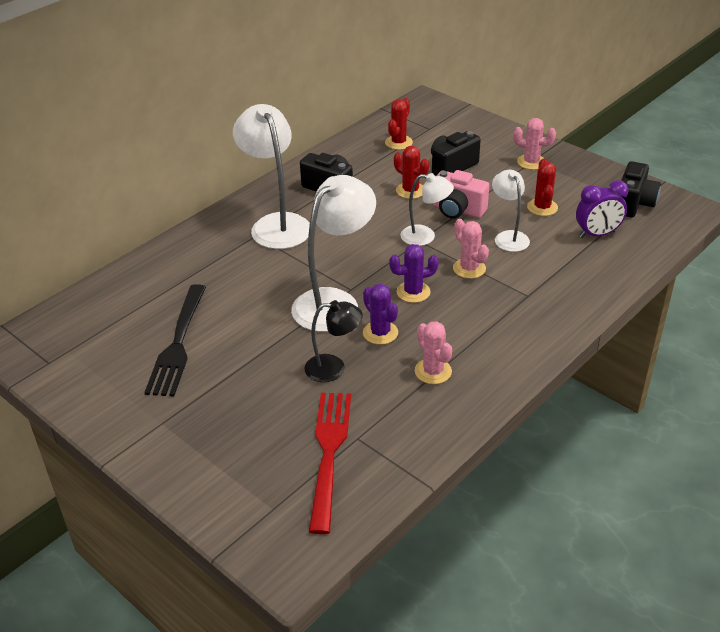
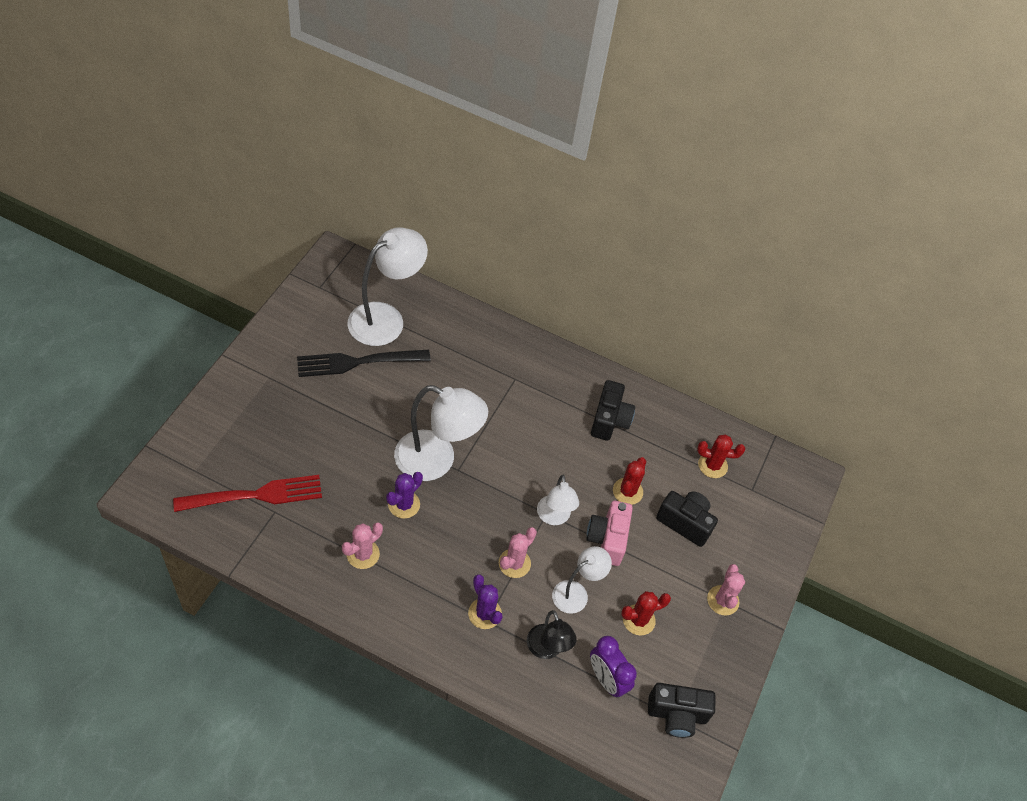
camera: 65 degrees right, 15 degrees up
(276, 224) = (536, 390): white lamp -> white lamp (386, 318)
(334, 368) = (351, 478): black lamp -> black lamp (547, 649)
(413, 292) = (466, 521): purple cactus -> purple cactus (484, 613)

